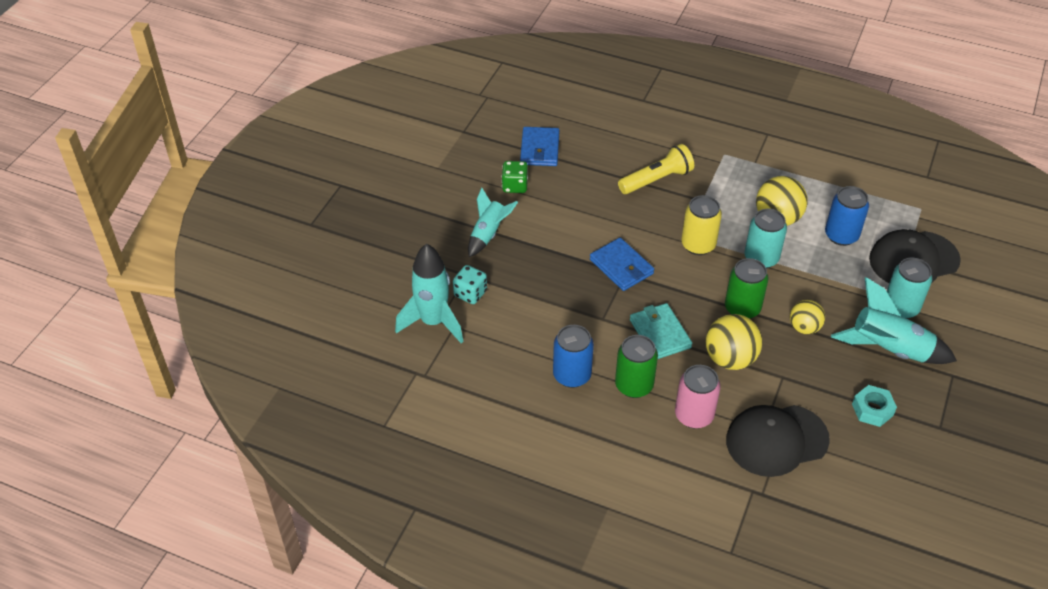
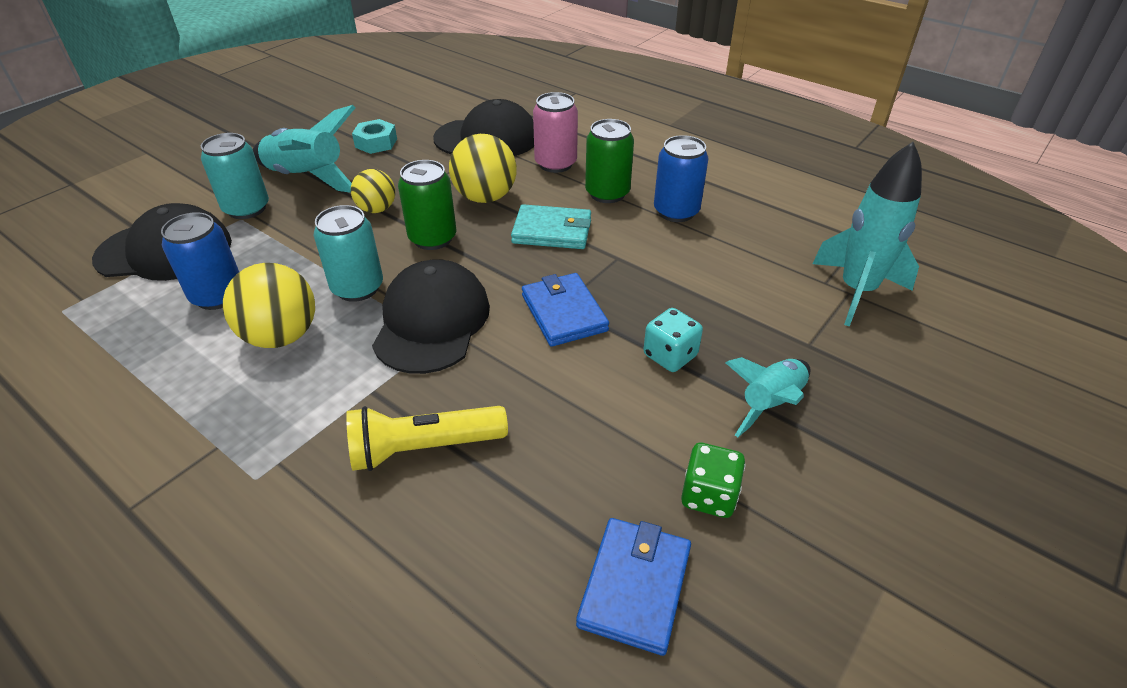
camera: 165 degrees left, 5 degrees down
(470, 293) = (802, 317): turquoise dice -> turquoise dice (670, 355)
(660, 333) = (552, 231): turquoise wallet -> turquoise wallet turned 75 degrees counterclockwise
(698, 245) = (432, 321): yellow can -> black cap

